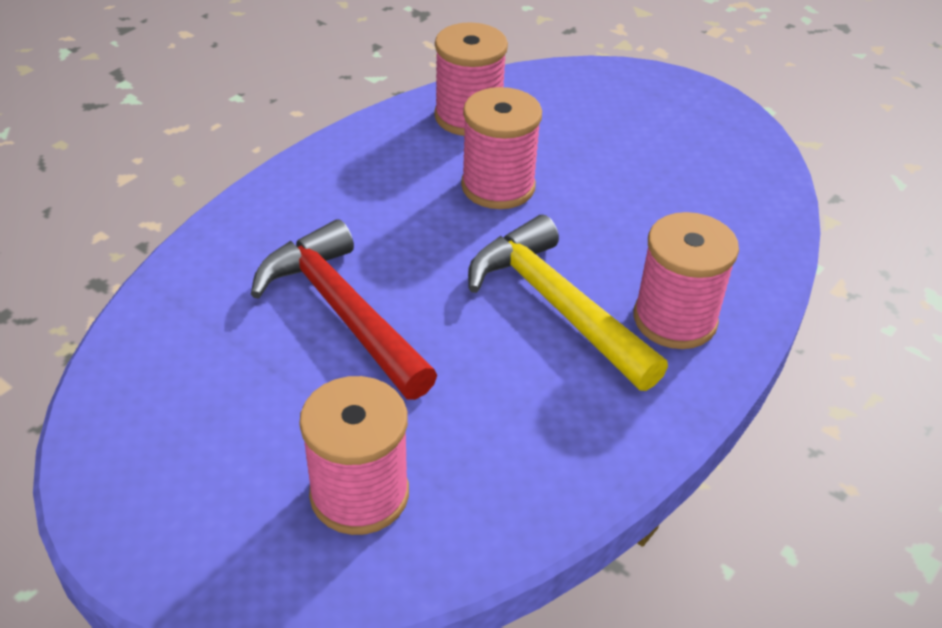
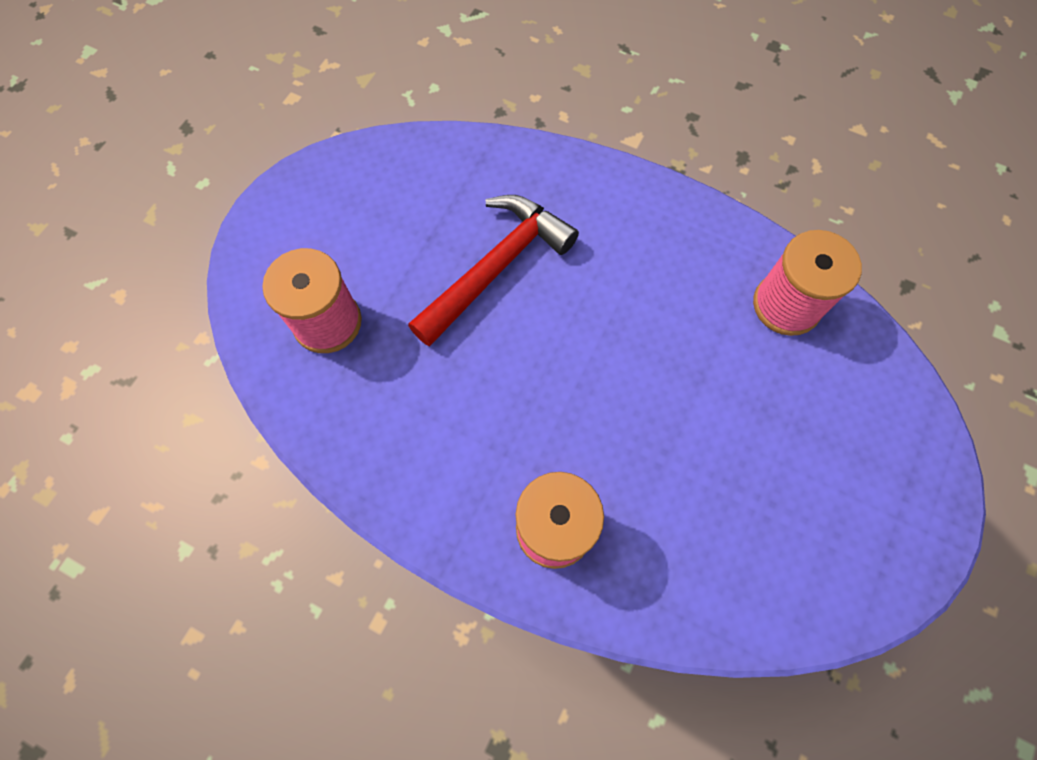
camera: 80 degrees right, 25 degrees up
(498, 186) = (689, 350): pink spool -> none
(557, 306) = (544, 425): yellow hammer -> none

